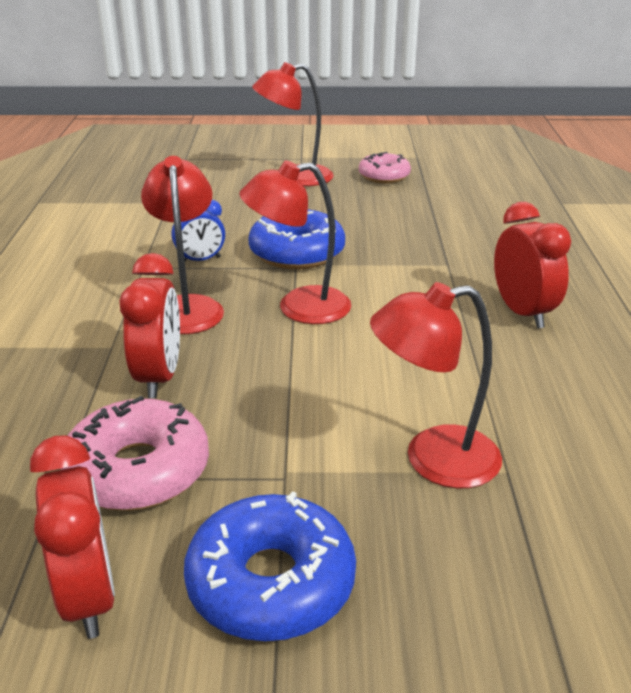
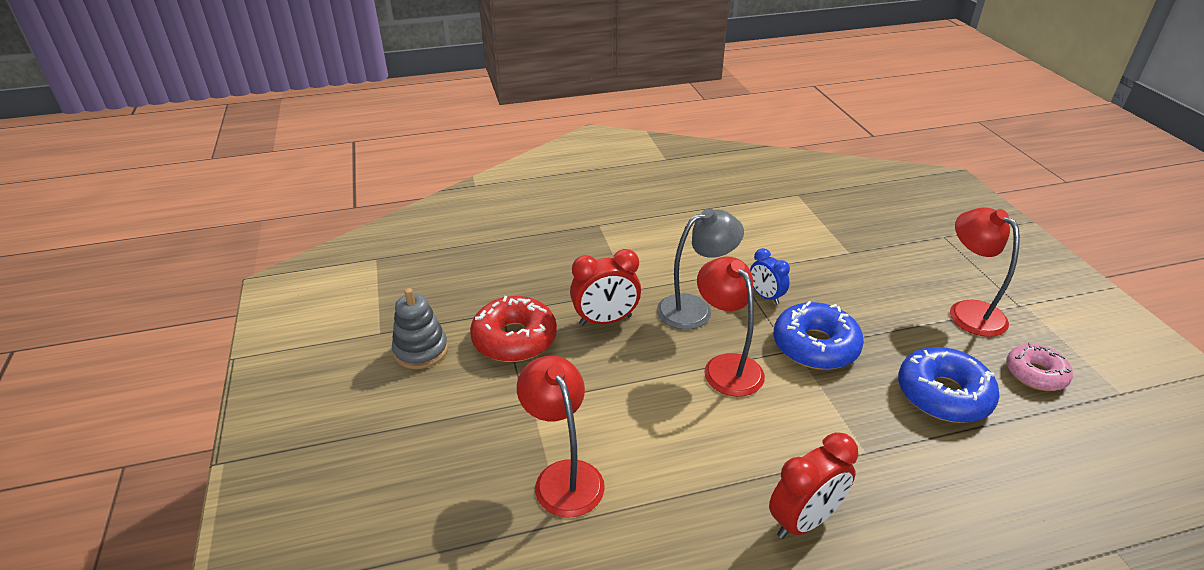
camera: 75 degrees right, 5 degrees up
(88, 596) = (421, 350): red clock -> grey stacking toy
(138, 470) = (514, 339): pink donut -> red donut
(187, 307) = (695, 309): red lamp -> grey lamp
(271, 582) = (438, 416): blue donut -> blue donut (943, 395)

